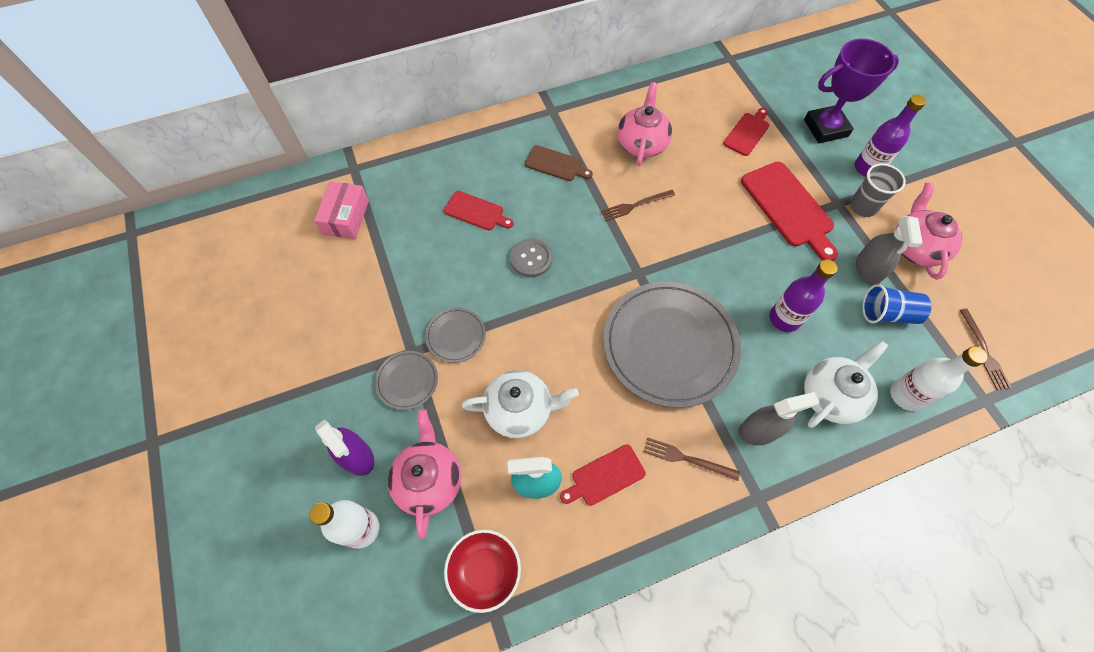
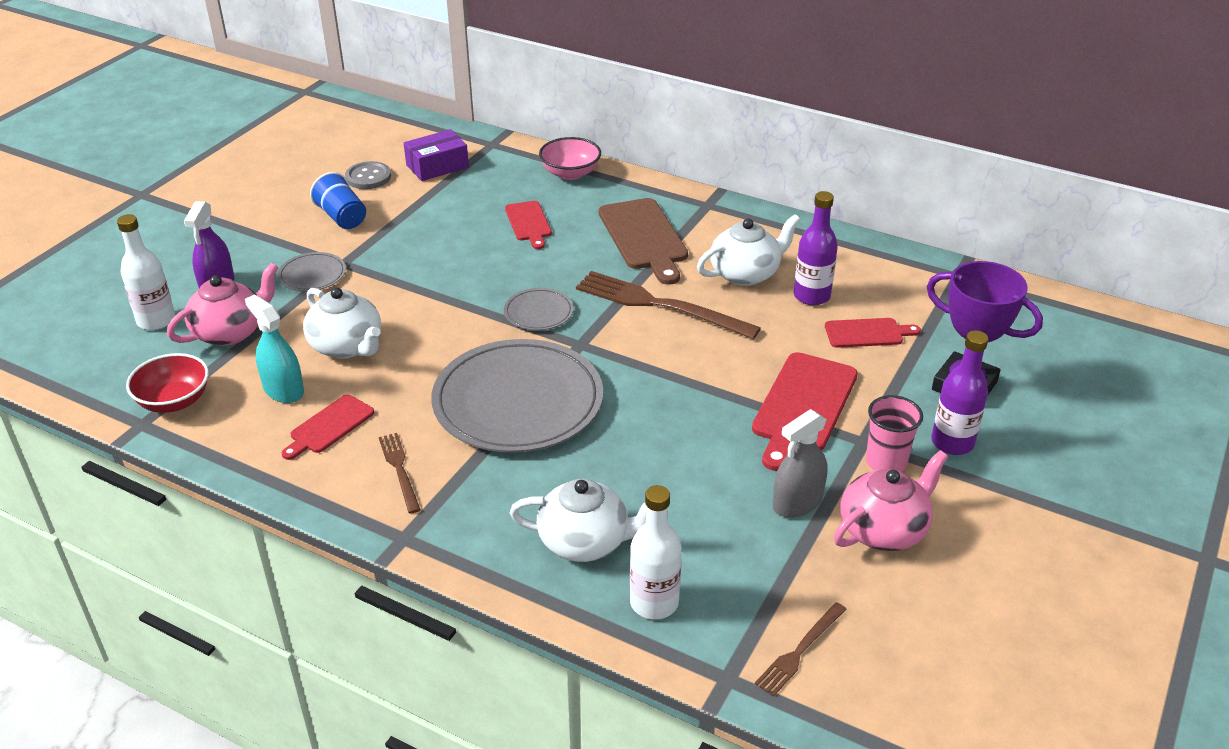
camera: 50 degrees right, 25 degrees down
(346, 217) = (437, 166): pink box -> purple box
(441, 151) = (570, 173): none -> pink bowl
(456, 336) = (384, 277): grey plate -> grey plate (538, 312)
(531, 258) = (516, 276): grey button -> grey button (368, 177)
(555, 164) = (644, 237): brown cutting board -> brown cutting board, size x1.73
(605, 476) = (329, 426): red cutting board -> red cutting board turned 75 degrees counterclockwise
(636, 205) = (661, 305): brown fork -> brown fork, size x1.93
(642, 143) = (745, 273): pink teapot -> white teapot
(759, 430) = (484, 505): grey spray bottle -> none
(784, 318) = (645, 465): purple bottle -> purple bottle (811, 296)
(863, 207) = (886, 462): grey cup -> pink cup
(887, 314) = (752, 543): blue cup -> blue cup (342, 217)

